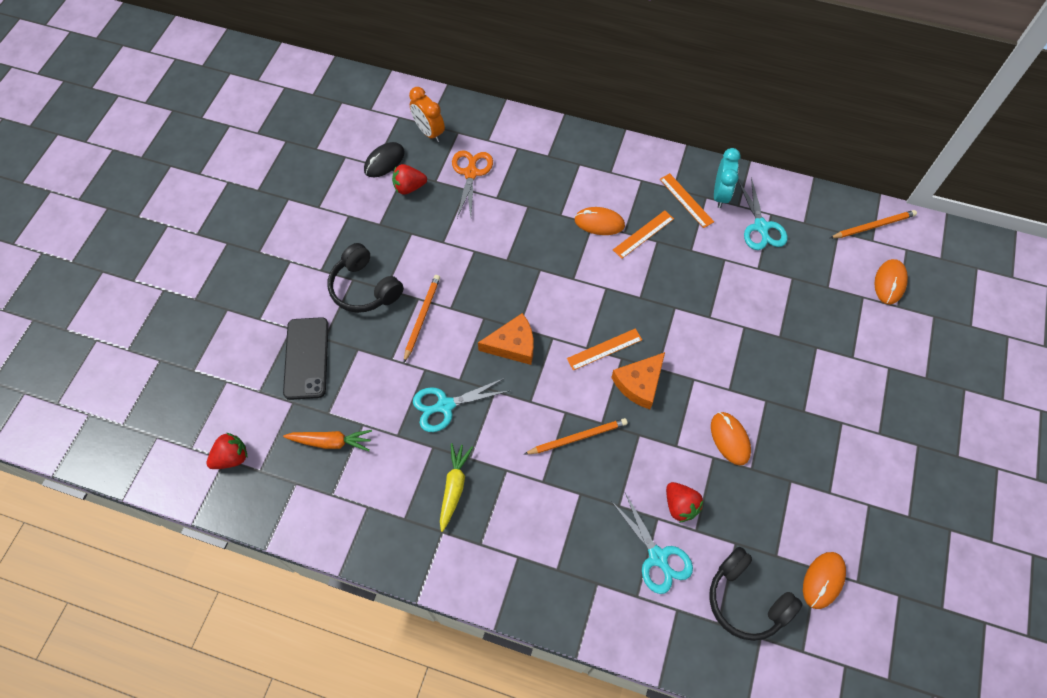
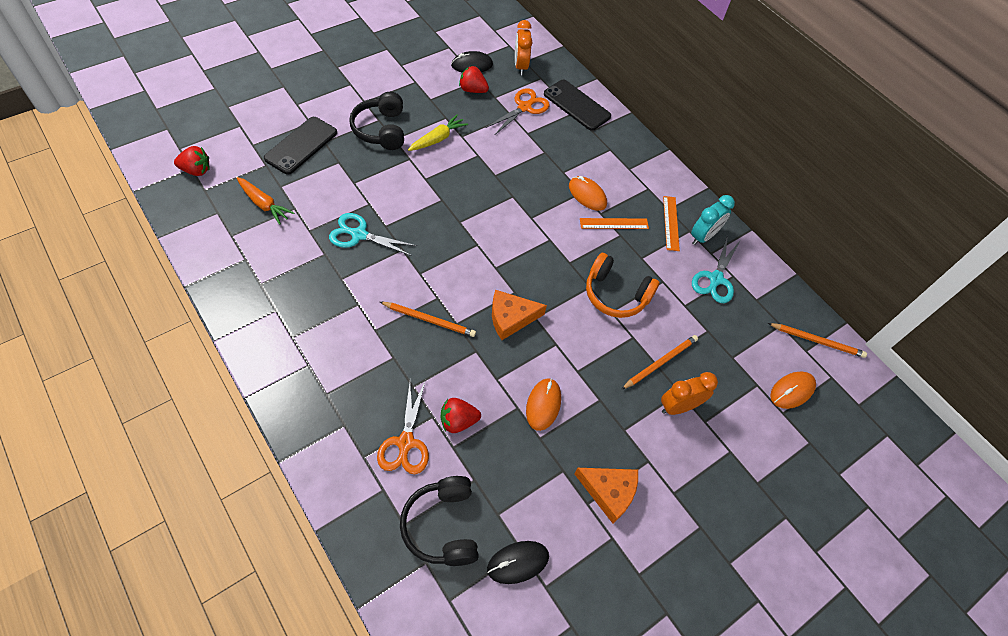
camera: 30 degrees right, 5 degrees down
(422, 318) = (399, 171): orange pencil -> orange pencil (660, 363)
(454, 487) = (312, 289): yellow carrot -> yellow carrot (437, 139)
(513, 139) = (576, 105): none -> black phone
(513, 345) = (444, 230): orange cheese -> orange cheese (609, 492)
(604, 349) = (507, 277): orange ruler -> none
(658, 557) = (405, 443): turquoise scissors -> orange scissors
(680, 505) = (458, 421): red strawberry -> red strawberry turned 75 degrees clockwise
(700, 299) = (616, 294): none -> orange headphones
(823, 580) = (518, 562): orange mouse -> black mouse
(825, 360) = (678, 406): none -> orange clock

